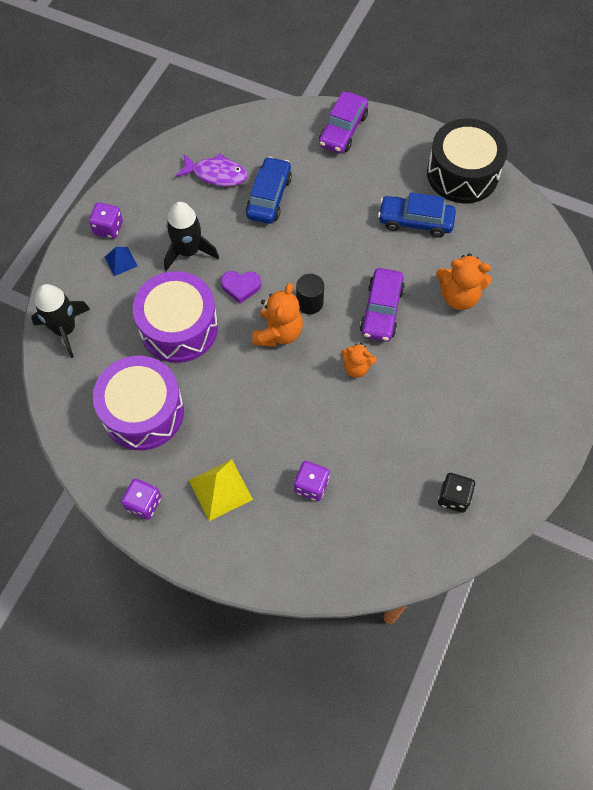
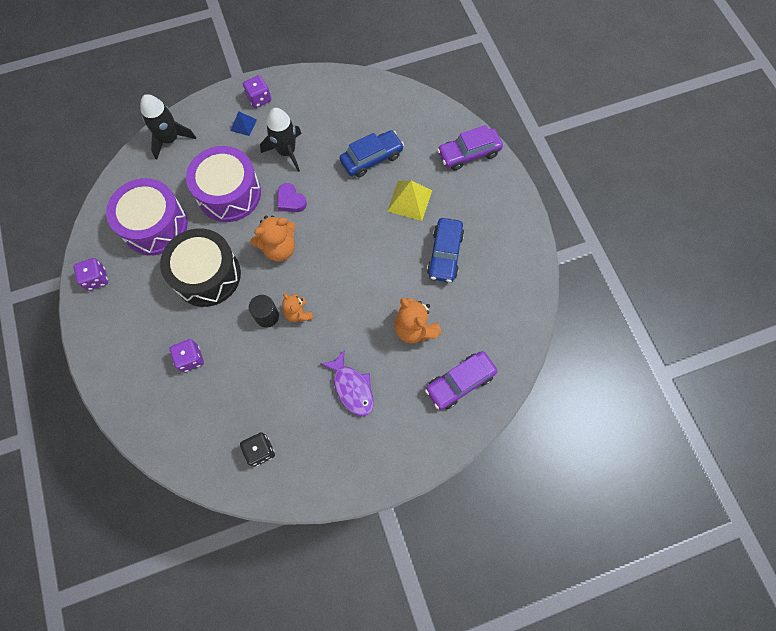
camera: 45 degrees right, 5 degrees up
(216, 174) = (357, 117): purple fish -> purple fish (352, 388)
(220, 489) = (142, 311): yellow pyramid -> yellow pyramid (409, 200)
(309, 303) = (318, 247): black cylinder -> black cylinder (267, 316)
(381, 310) = (355, 292): purple car -> purple car (460, 382)
(415, 221) = (445, 254): blue car -> blue car turned 135 degrees counterclockwise
(462, 174) = (514, 250): black drum -> black drum (207, 275)

